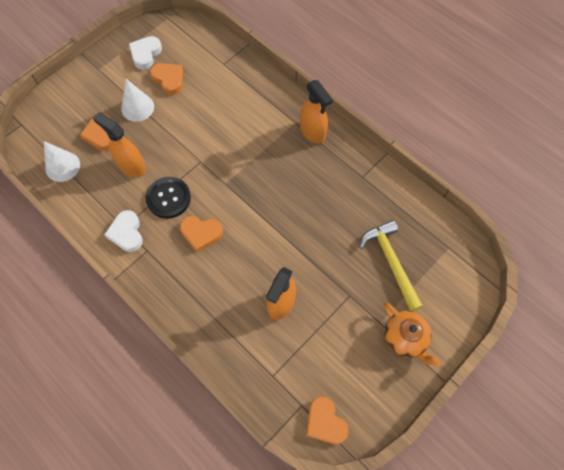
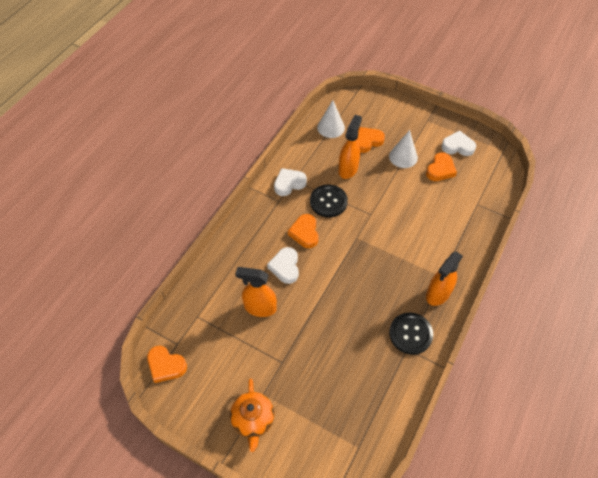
camera: 75 degrees right, 10 degrees down
(238, 265) = (285, 267): none -> white heart
(325, 422) = (166, 365): orange heart -> orange heart turned 105 degrees counterclockwise
(348, 168) = (410, 334): none -> black button
(391, 262) = (325, 393): yellow hammer -> none
(405, 338) = (253, 420): orange teapot -> orange teapot turned 45 degrees counterclockwise

